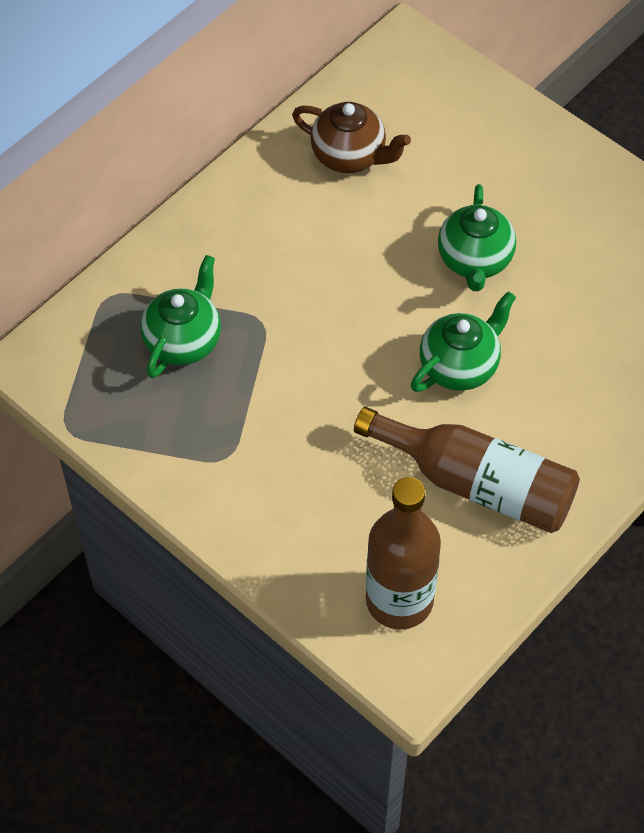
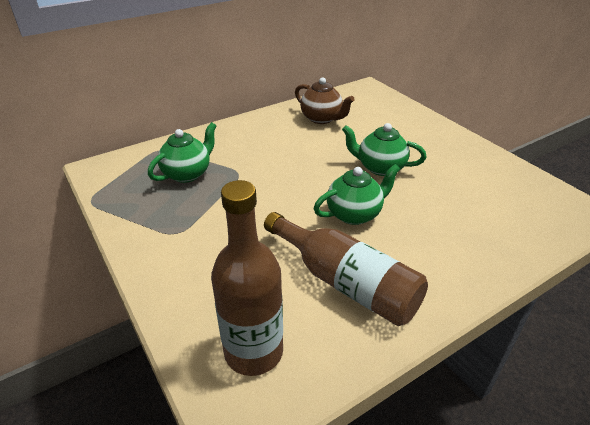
camera: 15 degrees right, 20 degrees down
(474, 261) = (380, 168): green teapot -> green teapot turned 90 degrees clockwise

